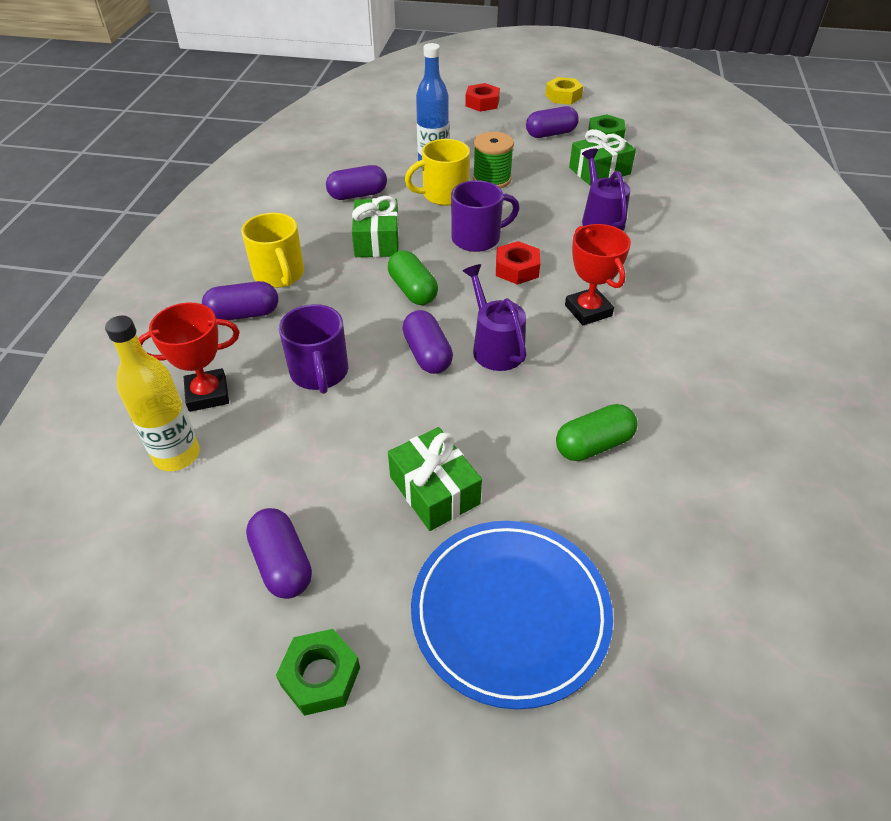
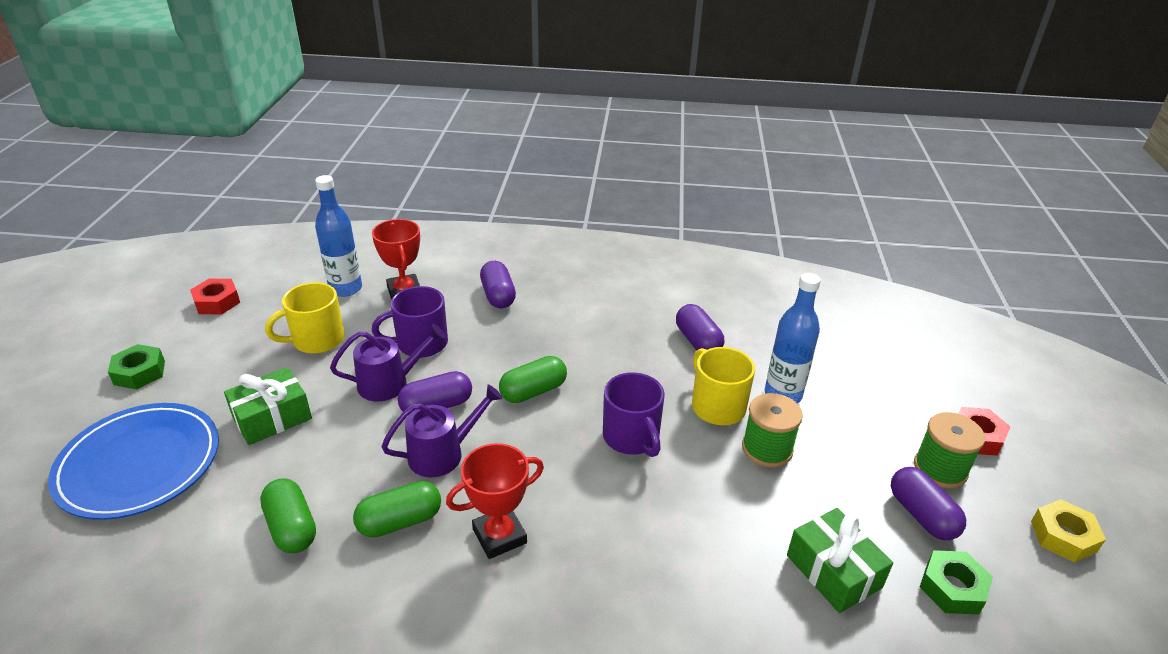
camera: 85 degrees right, 10 degrees down
(177, 455) = (345, 289): yellow bottle -> blue bottle
(279, 275) = (553, 307): yellow mug -> yellow mug (316, 340)
(282, 564) = (233, 347): purple capsule -> none
(377, 240) = (615, 361): green gift -> none
(511, 120) = (940, 469): none -> green spool
(517, 269) = (576, 472): red nut -> red nut (217, 302)
(578, 370) = (400, 521): none -> green capsule
(600, 220) = (698, 563): purple watering can -> purple watering can (389, 383)

